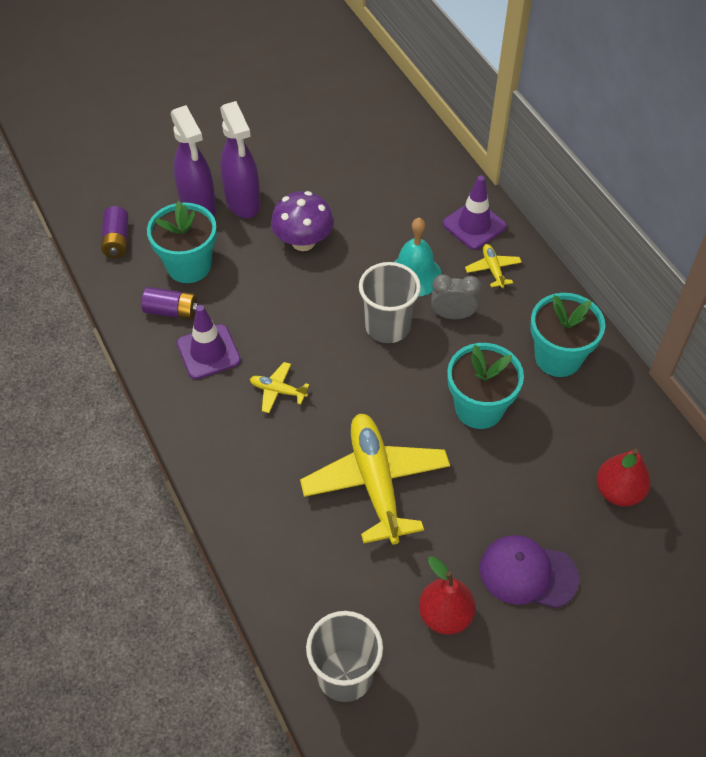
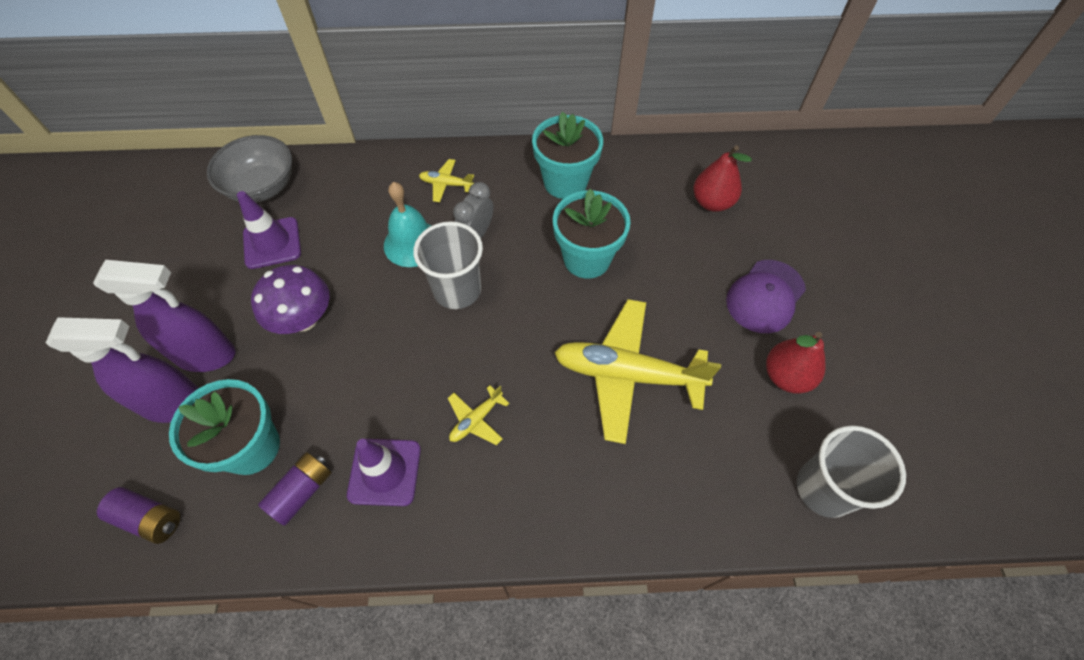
camera: 65 degrees left, 5 degrees up
(406, 152) = (262, 187): none -> grey bowl
(474, 225) = (388, 176): purple traffic cone -> purple traffic cone (272, 243)

